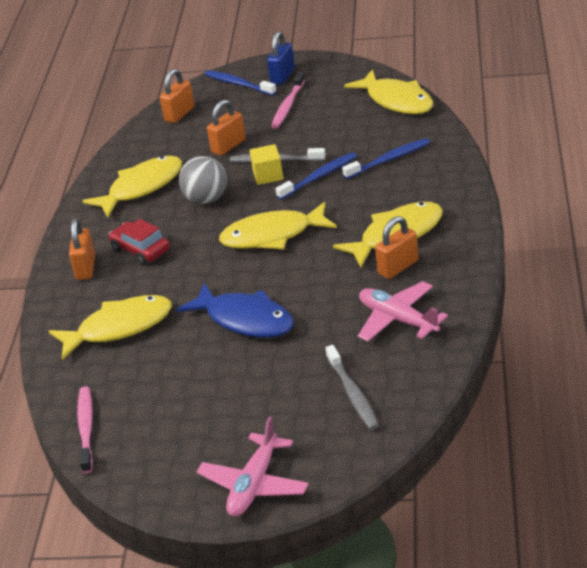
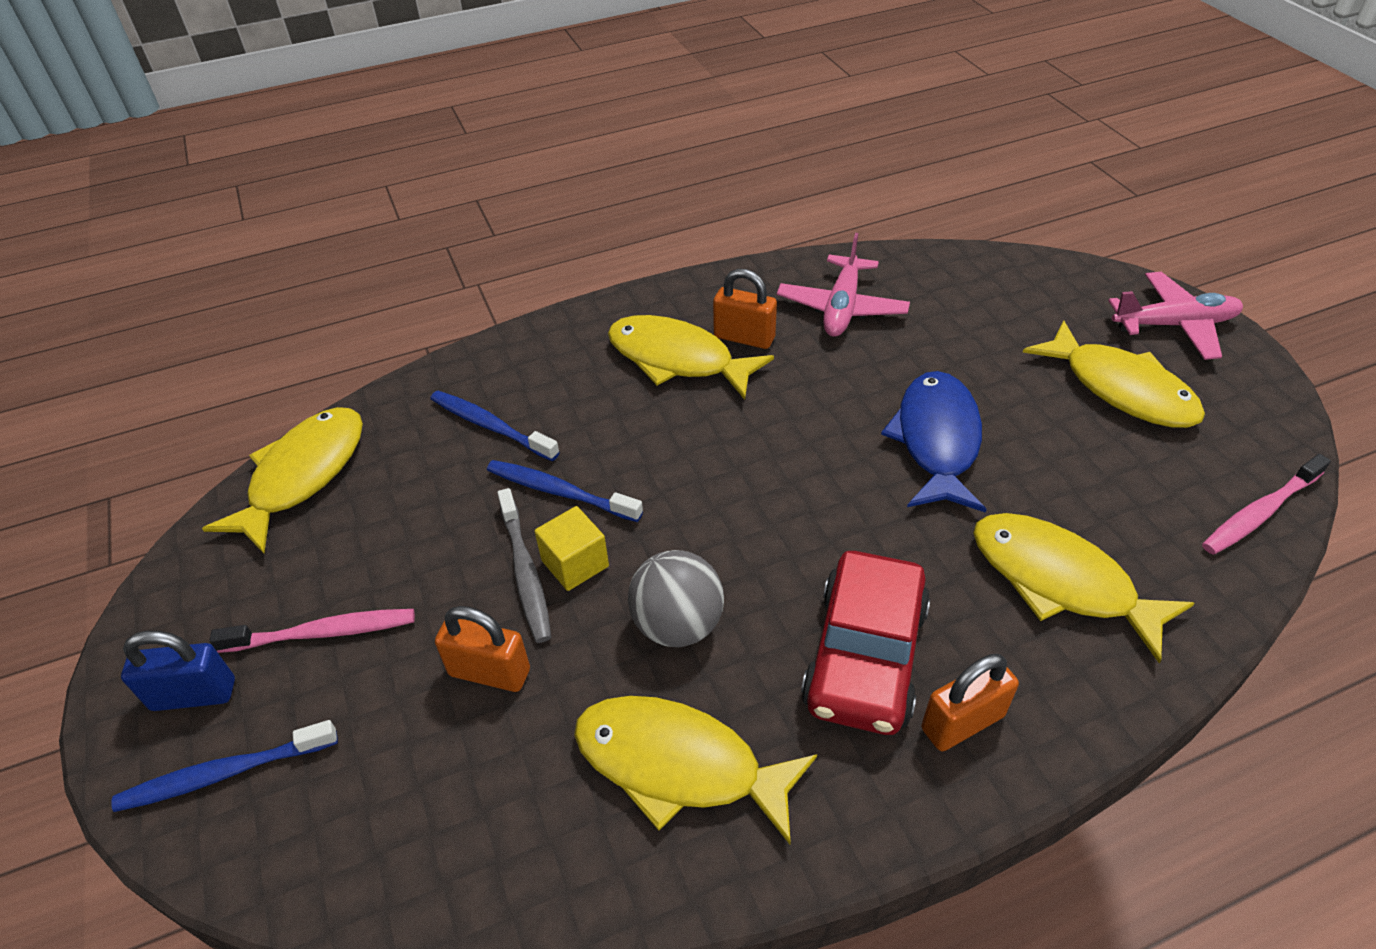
camera: 120 degrees left, 10 degrees up
(141, 250) = (865, 656): red car -> red car, size x1.54
(179, 114) = (367, 844): orange padlock -> none
(238, 84) = (224, 773): blue toothbrush -> blue toothbrush turned 60 degrees clockwise
(272, 235) = (738, 488): yellow fish -> yellow fish (1121, 389)
(353, 394) = (985, 302): grey toothbrush -> none

